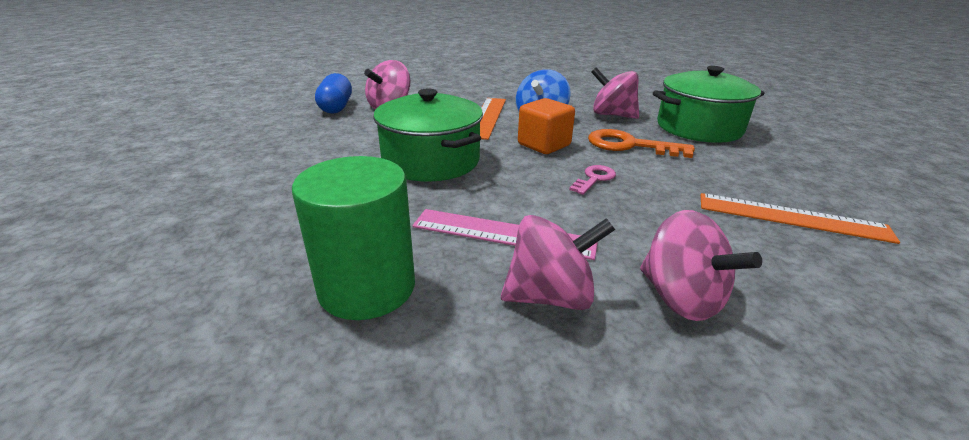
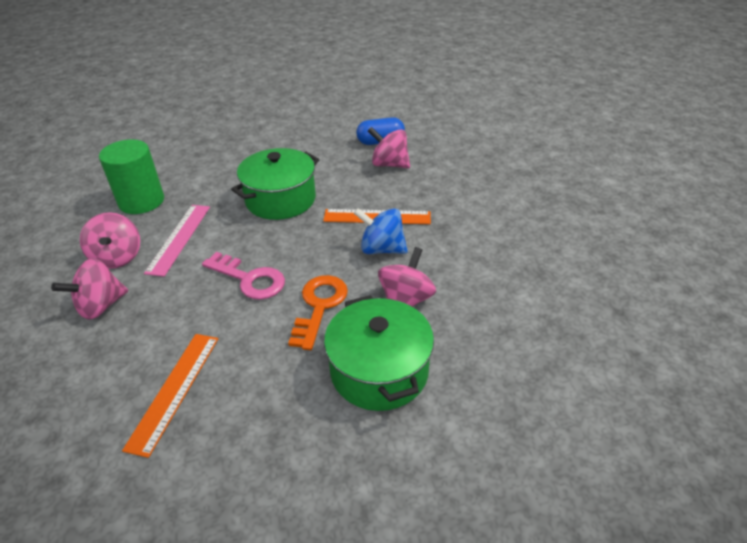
camera: 85 degrees right, 10 degrees up
(544, 145) = (315, 252): orange cube -> none
(594, 179) = (249, 279): pink key -> pink key, size x1.77

